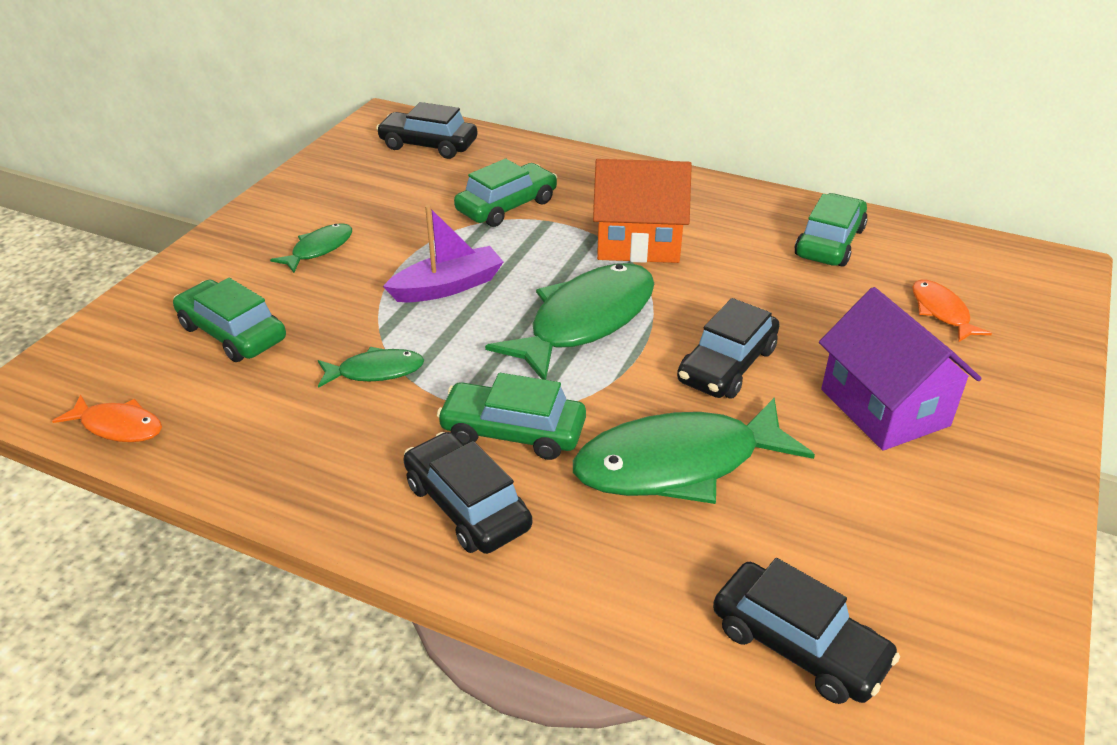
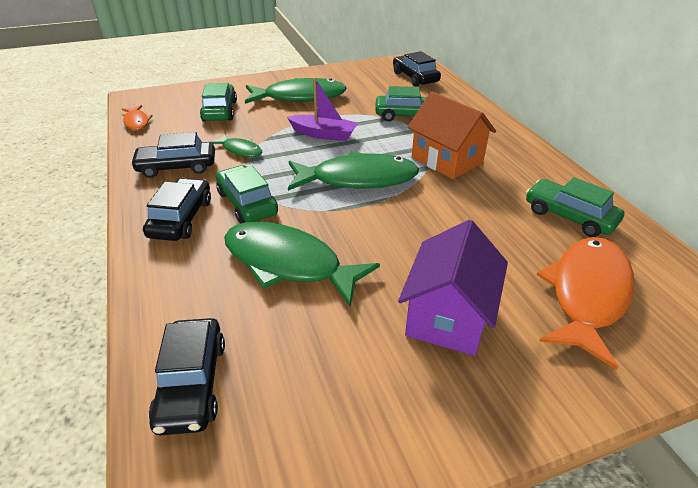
camera: 45 degrees right, 0 degrees up
(319, 249) = (300, 97): green fish -> green fish, size x2.03
(727, 365) = (393, 238): black car -> black car (177, 167)
(829, 242) = (569, 216): green car -> green car turned 120 degrees counterclockwise
(941, 312) = (587, 294): orange fish -> orange fish, size x2.03

